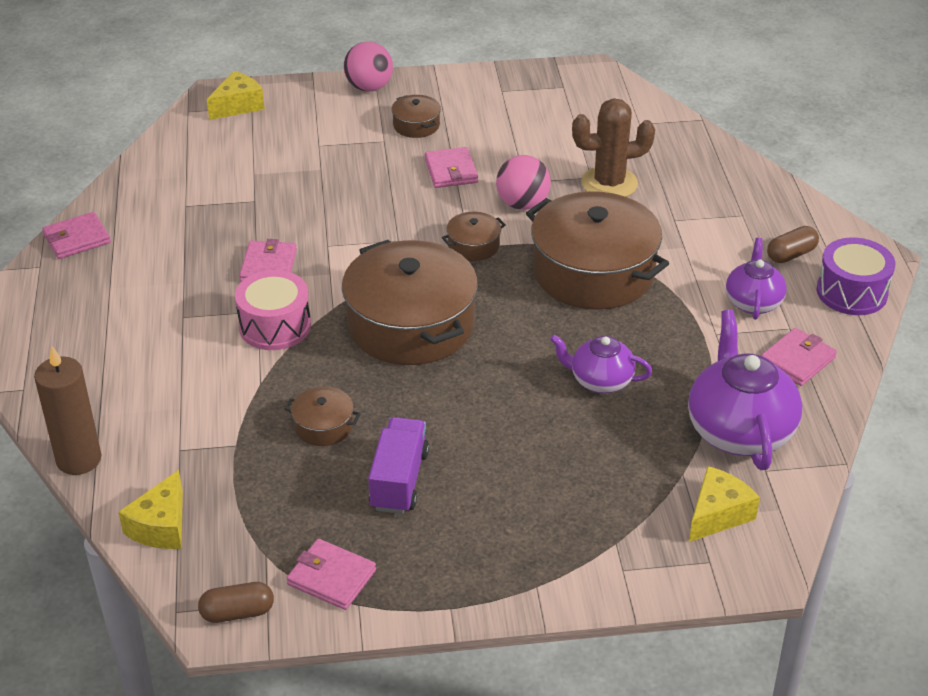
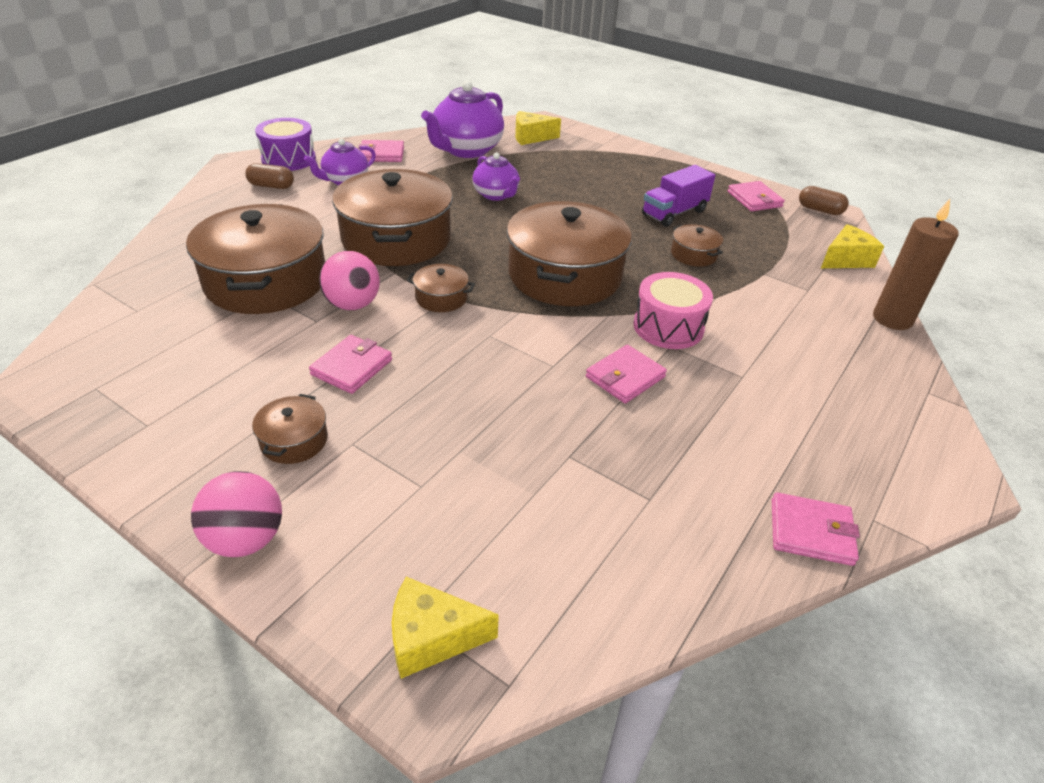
camera: 140 degrees left, 0 degrees up
(609, 183) = (266, 281): brown cactus -> brown pot

